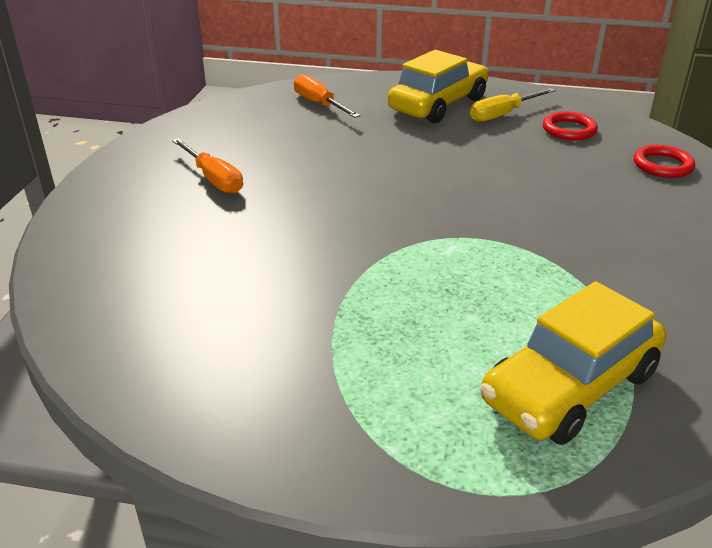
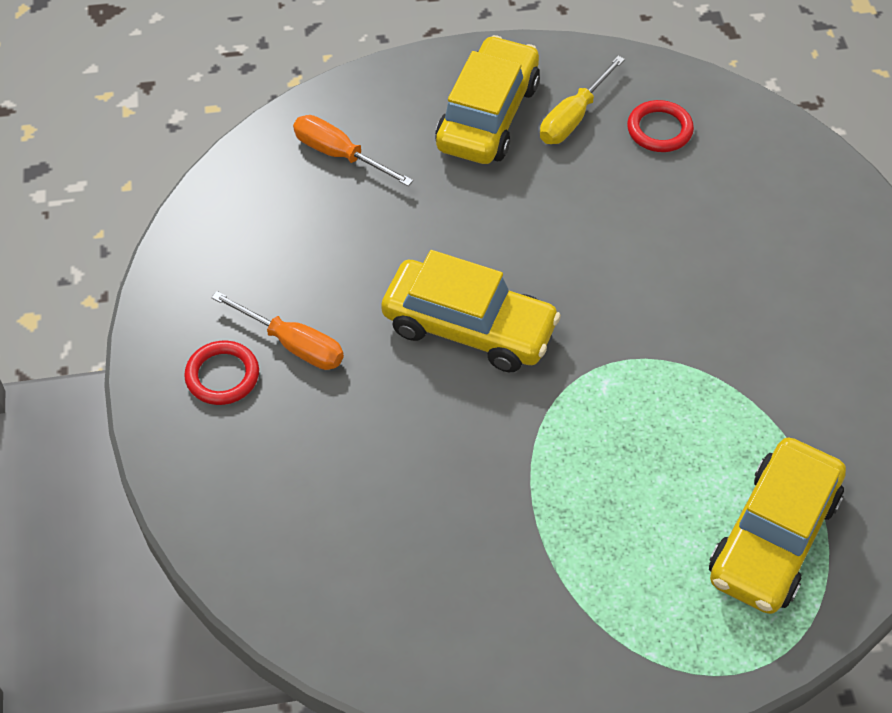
camera: 20 degrees left, 20 degrees up
(355, 196) = (469, 327): none -> yellow car
(662, 165) = (778, 174): red ring -> red ring (222, 376)

